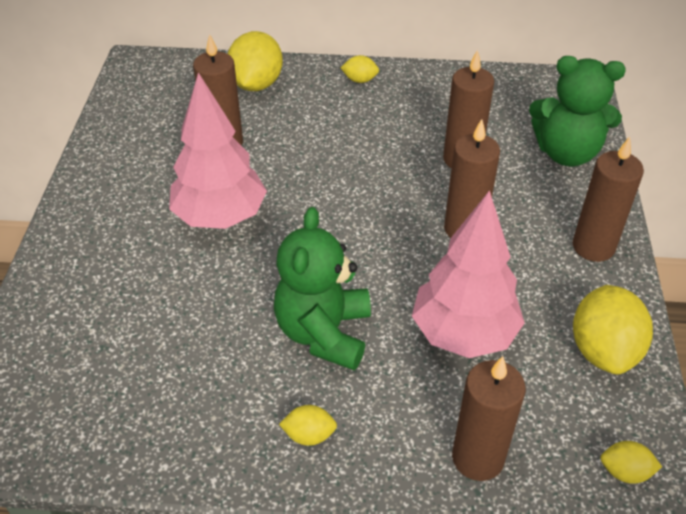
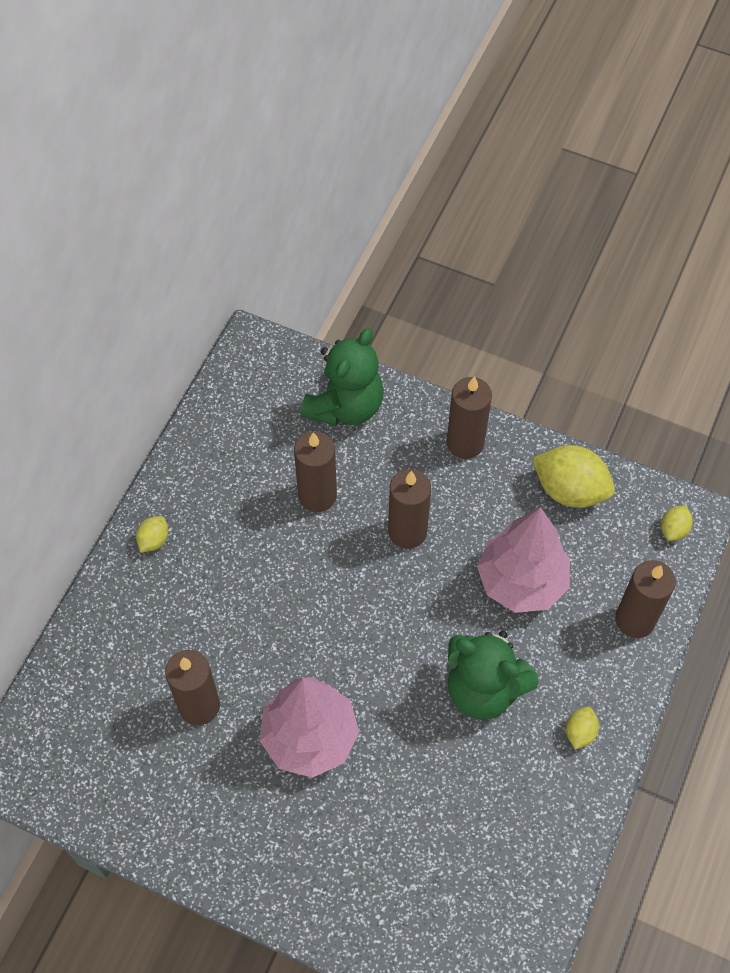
camera: 70 degrees left, 15 degrees up
(256, 84) = (112, 646): yellow lemon -> none

